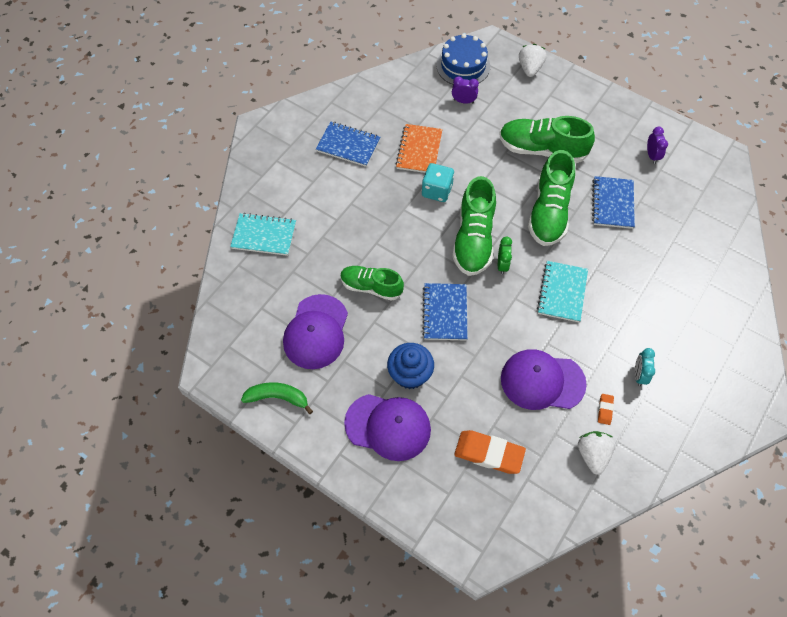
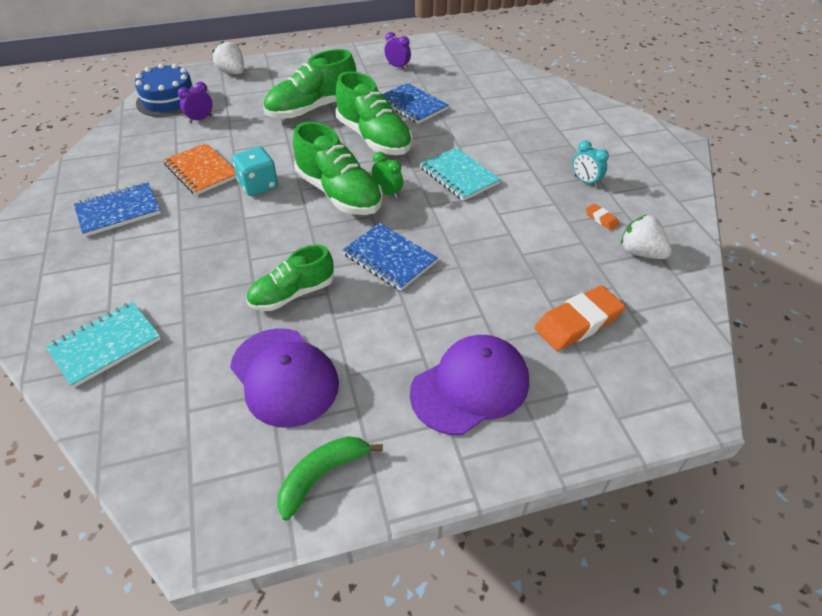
camera: 50 degrees left, 15 degrees down
(410, 374) = (427, 327): blue cupcake -> none
(542, 381) = (534, 239): purple cap -> none

